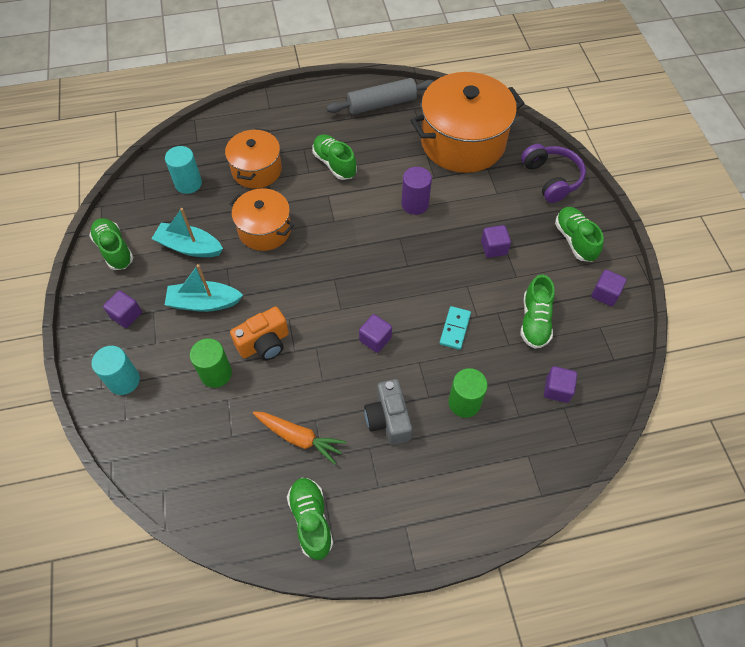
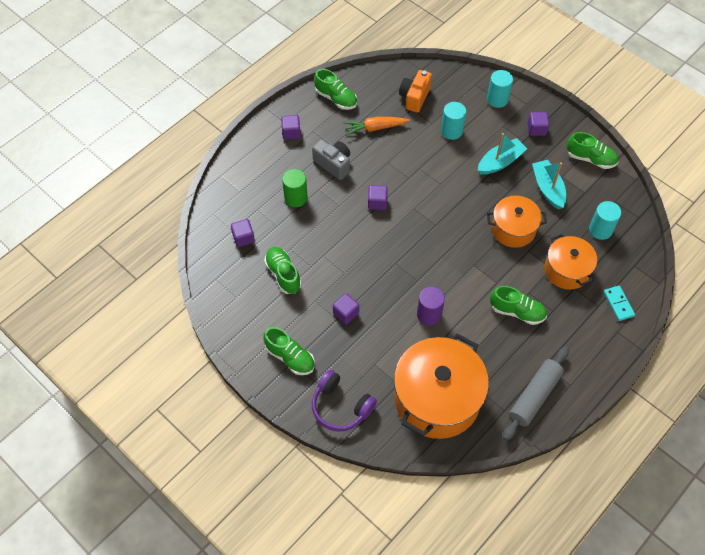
camera: 145 degrees right, 0 degrees up
(189, 247) = (548, 188): turquoise boat -> turquoise boat turned 90 degrees counterclockwise
(216, 373) = (451, 131): green cylinder -> turquoise cylinder
(264, 343) = (441, 161): orange camera -> orange camera (414, 97)
(455, 329) = (332, 238): turquoise domino -> turquoise domino (618, 304)
(605, 294) = (245, 324): purple cube -> purple cube (291, 132)

